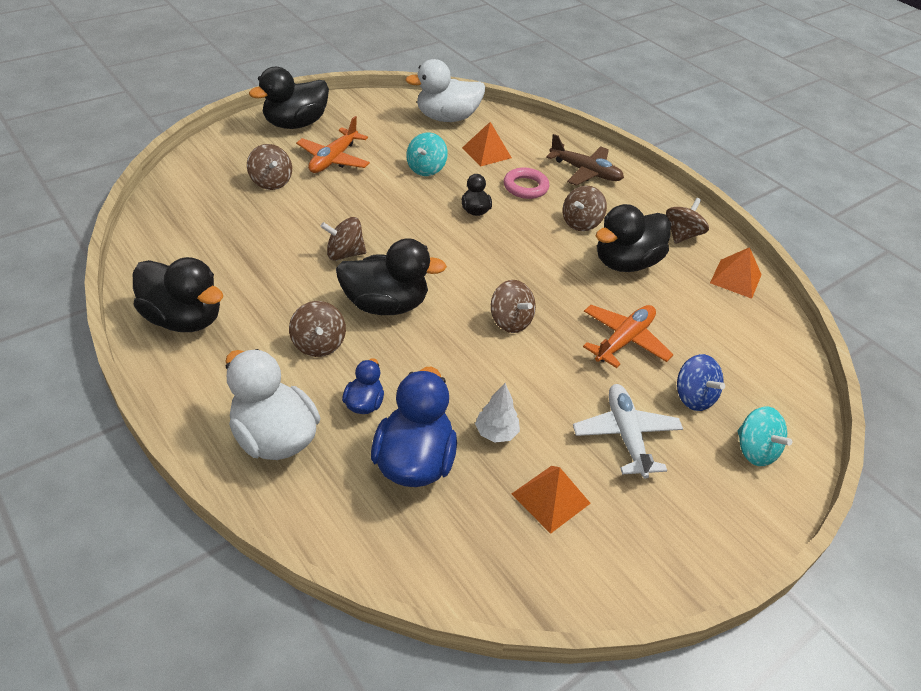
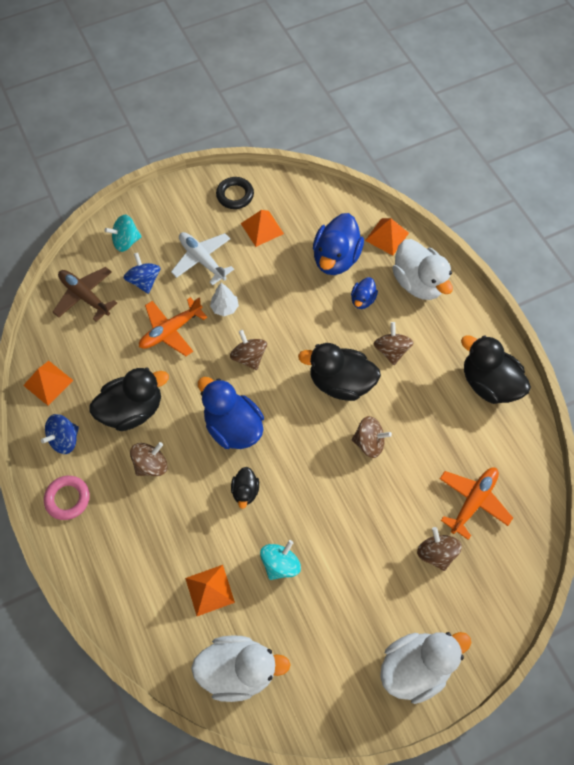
camera: 165 degrees left, 20 degrees up
(295, 124) = (415, 666): black duck -> white duck
(328, 510) = (387, 236): none -> orange pyramid
(333, 159) = (374, 589): orange plane -> orange plane (473, 501)
(496, 433) = (283, 270): white tree -> white tree (225, 308)
(506, 256) = (233, 426): none -> blue duck
(525, 187) = (186, 524): pink ring -> pink ring (68, 498)
(585, 172) = (114, 545): brown plane -> brown plane (85, 296)
(621, 556) = (235, 195): none -> black ring
(625, 435) = (202, 260): white plane -> white plane turned 135 degrees clockwise
(682, 235) = (65, 439): brown spinning top -> blue spinning top
(755, 450) = (126, 241): turquoise spinning top -> turquoise spinning top turned 90 degrees counterclockwise

